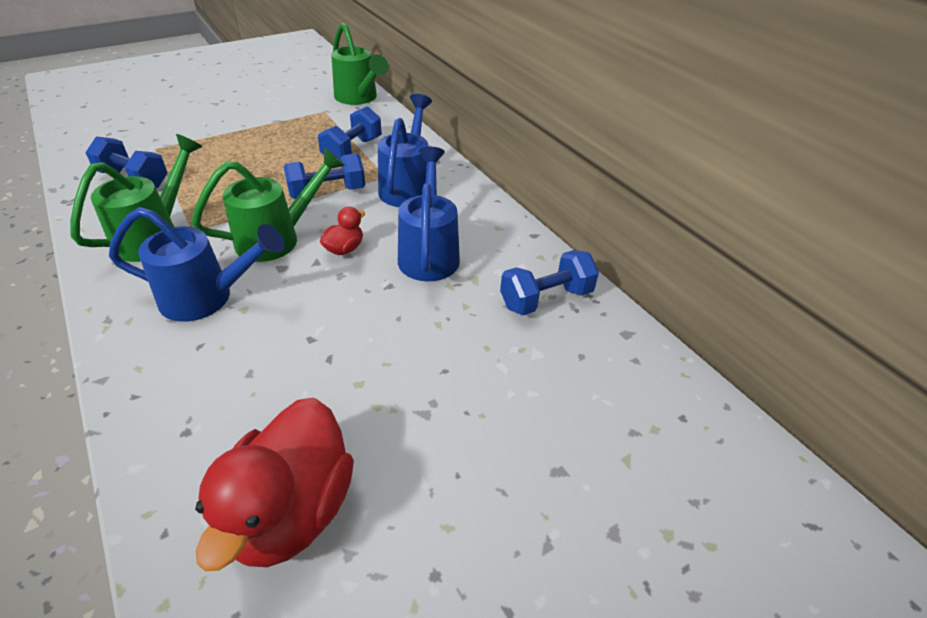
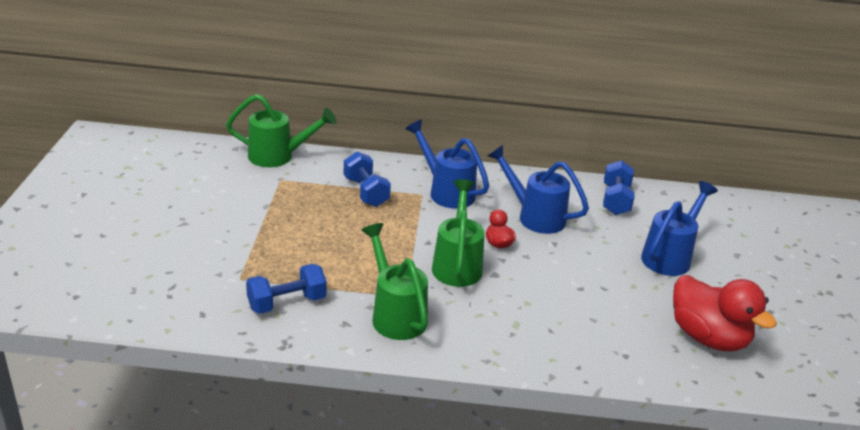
camera: 55 degrees left, 10 degrees down
(208, 298) = (502, 313): blue watering can -> blue watering can (670, 256)
(327, 192) = (417, 224): blue dumbbell -> none

